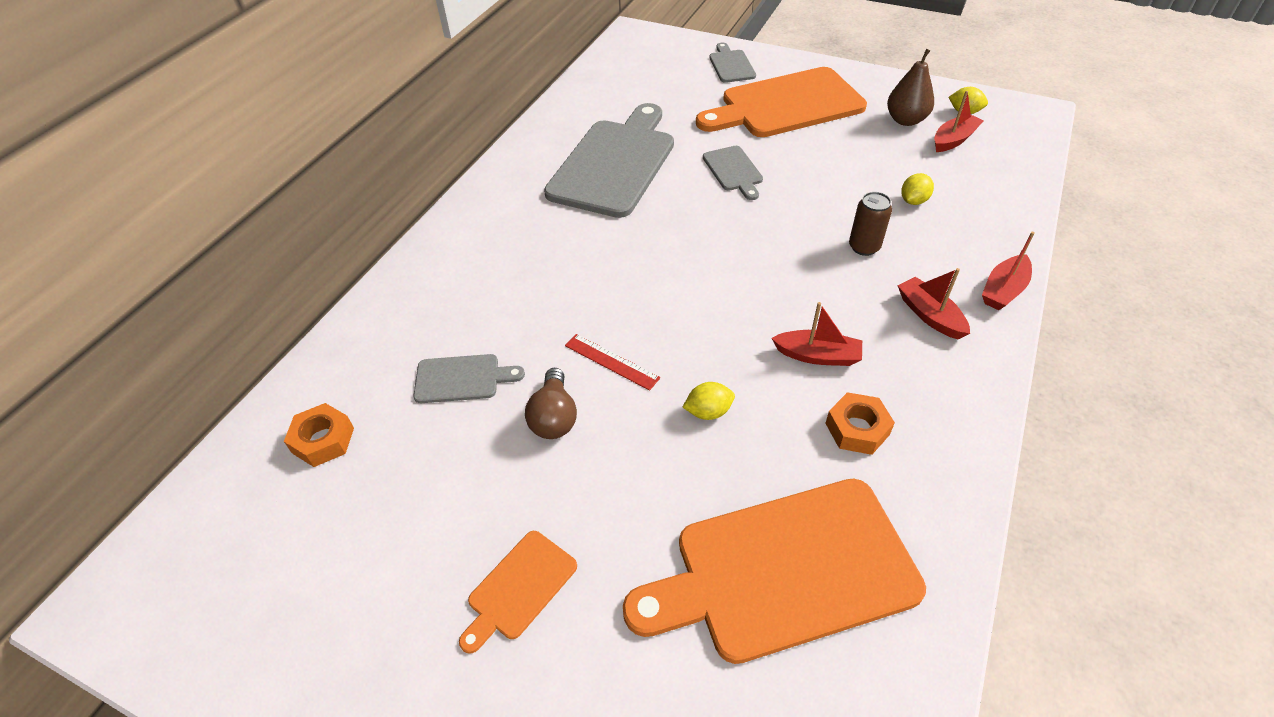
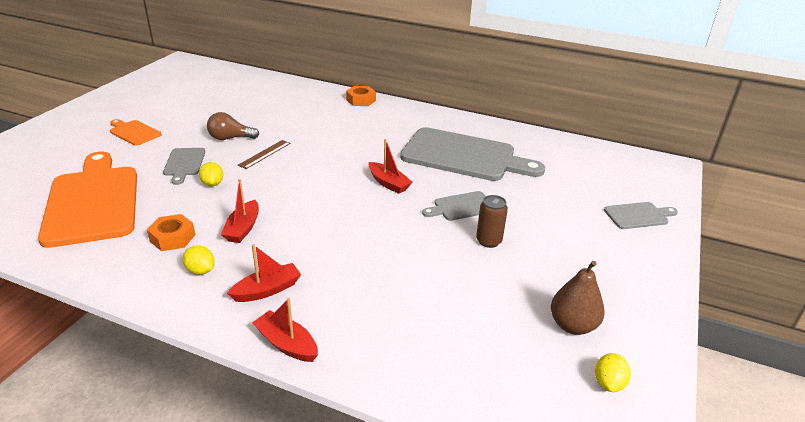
camera: 85 degrees right, 15 degrees down
(323, 440) = (241, 87): orange nut -> orange nut (361, 100)
(462, 379) = (267, 114): grey cutting board -> grey cutting board (184, 164)
(611, 362) = (264, 154): red ruler -> brown ruler
(786, 105) = (575, 243): orange cutting board -> none
(864, 247) = (357, 265): brown can -> brown can (488, 241)
(913, 201) = (423, 306): yellow lemon -> yellow lemon (200, 270)
(953, 140) = (541, 359): red boat -> red boat (388, 183)

